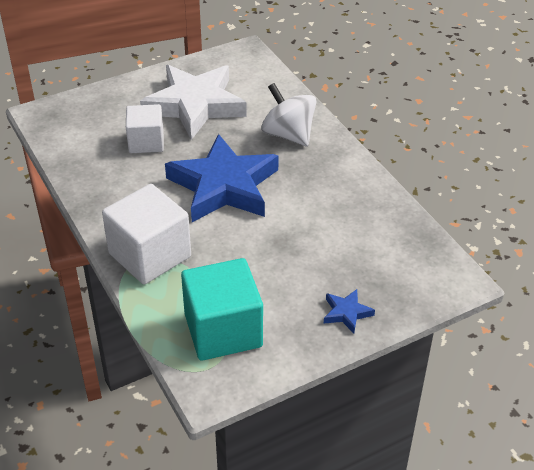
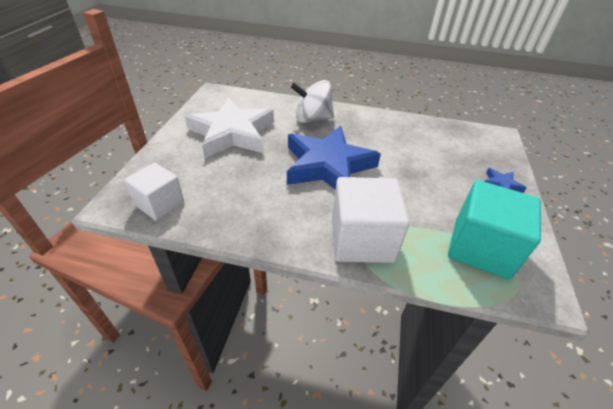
camera: 50 degrees left, 0 degrees up
(146, 142) = (236, 172): white cube -> white cube (160, 204)

